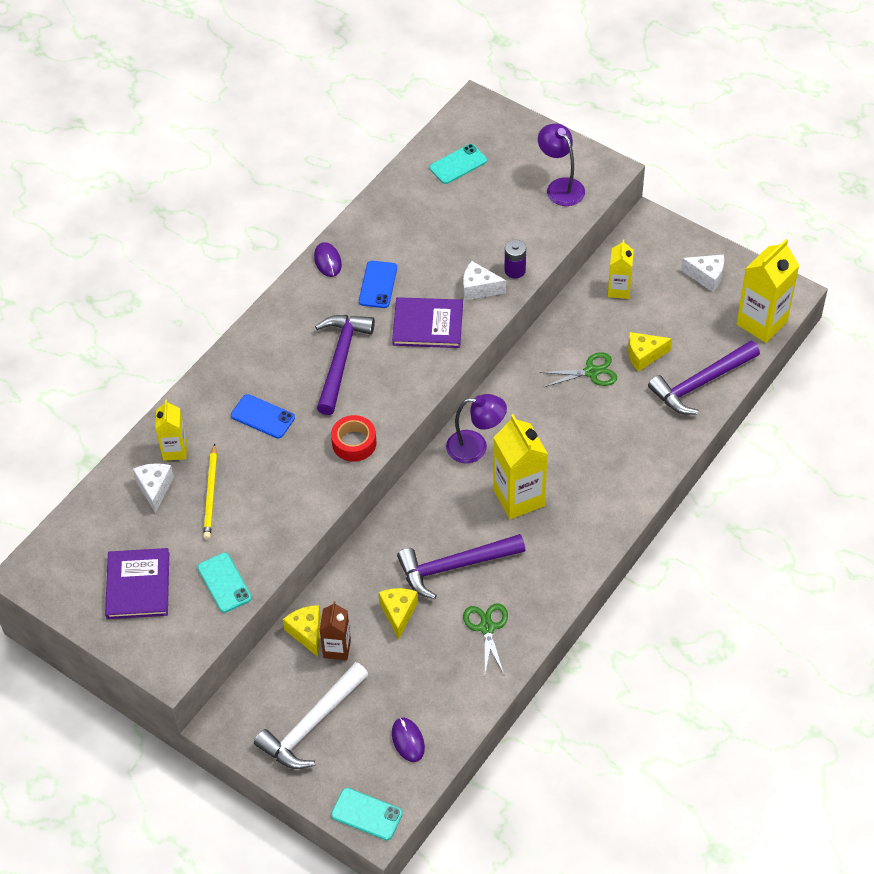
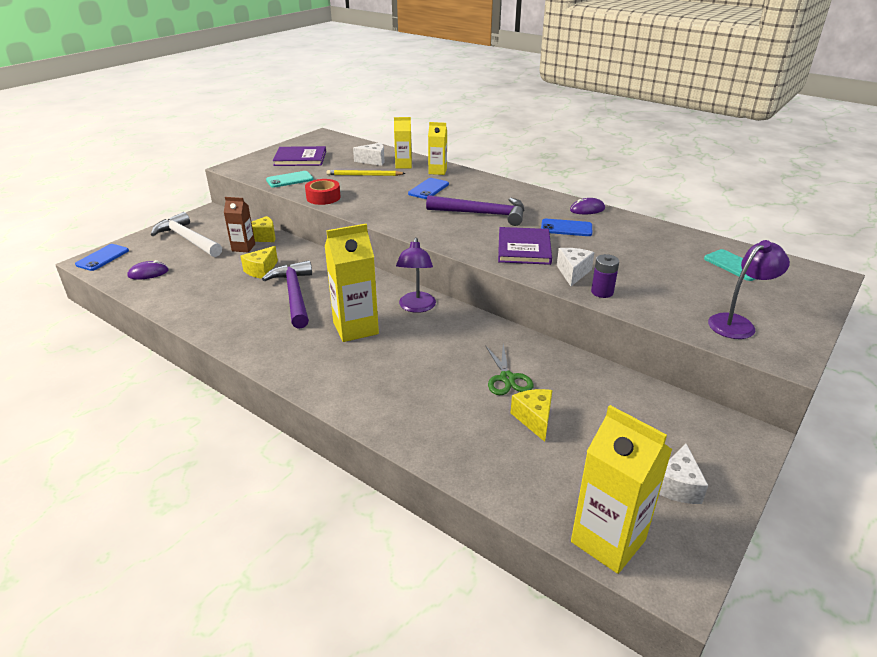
camera: 90 degrees right, 20 degrees down
(354, 443) = (398, 218): red tape -> red tape (323, 197)
(366, 814) = (102, 257): turquoise phone -> blue phone
(398, 613) = (261, 270): yellow cheese -> yellow cheese turned 120 degrees clockwise
(487, 627) = (227, 308): green scissors -> none
(619, 290) = (630, 405): yellow carton -> yellow carton (437, 171)
(701, 383) = (494, 466): purple hammer -> none

